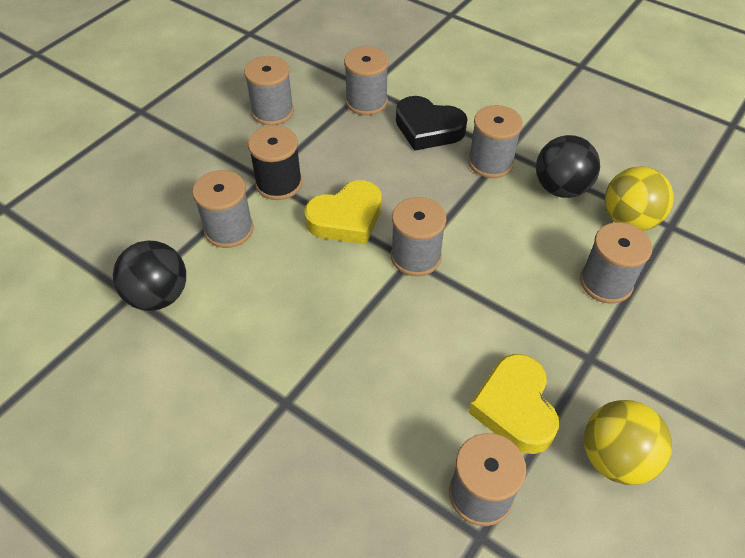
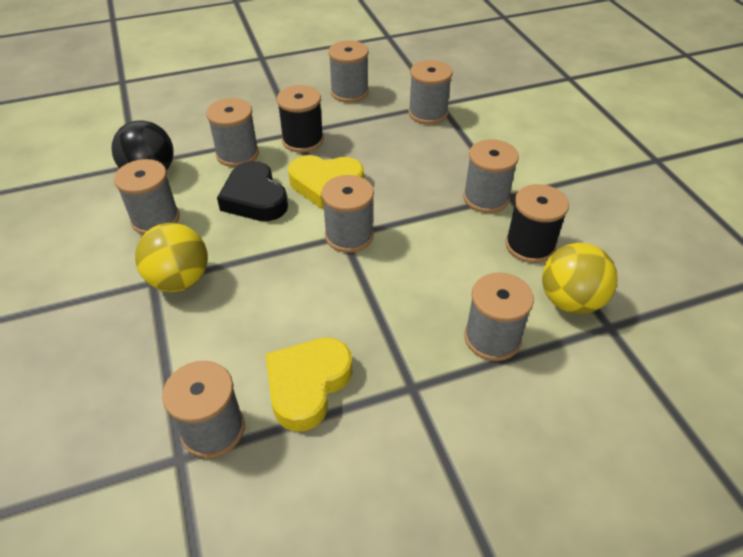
camera: 35 degrees right, 5 degrees down
(218, 340) = (155, 219): none -> grey spool
(428, 129) = (458, 151): black heart -> black heart (255, 198)
(560, 188) = (530, 245): black ball -> black spool
(615, 458) = (349, 477): yellow ball -> yellow ball (180, 280)

